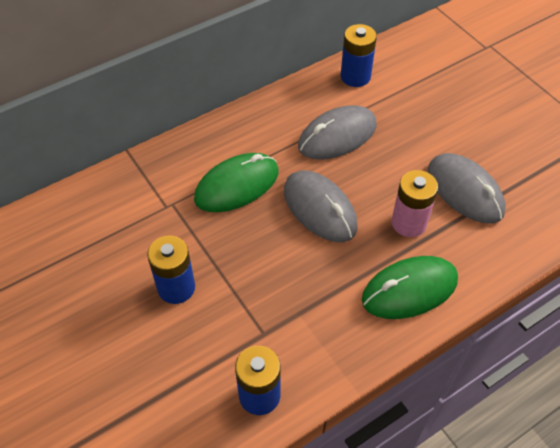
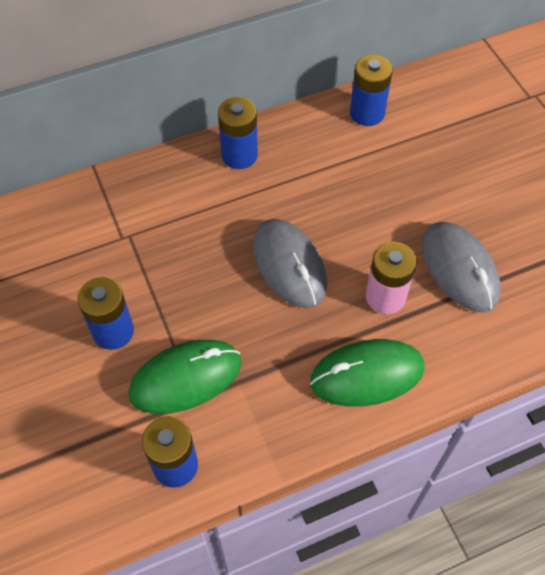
camera: 10 degrees right, 5 degrees up
(237, 185) = (203, 224): green mouse -> green mouse (185, 378)
(254, 124) = (239, 155): none -> blue battery
(337, 136) = (329, 182): grey mouse -> none

